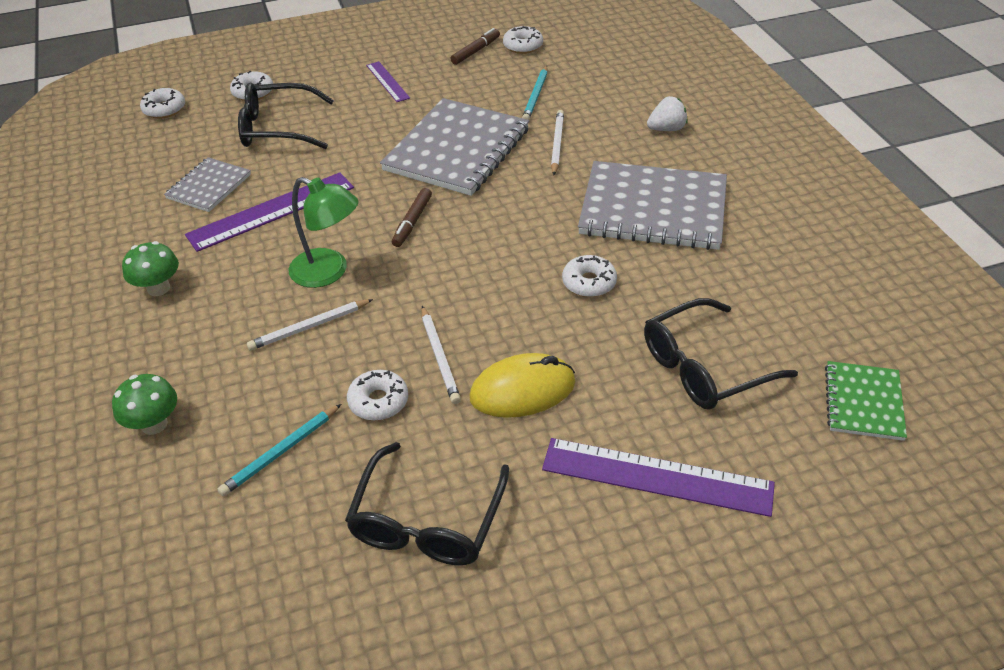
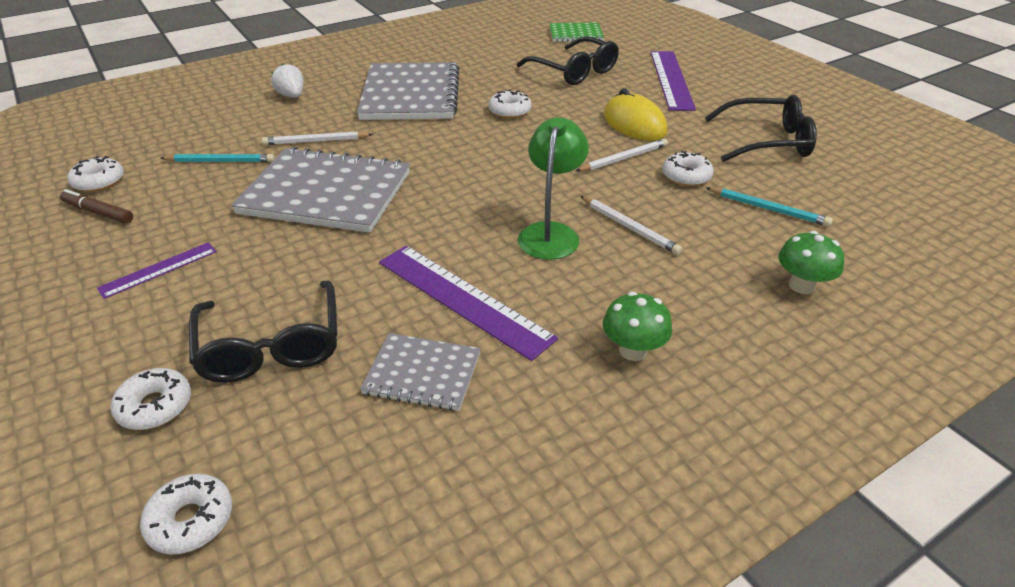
camera: 105 degrees left, 5 degrees down
(412, 222) = (457, 199): brown marker -> none

